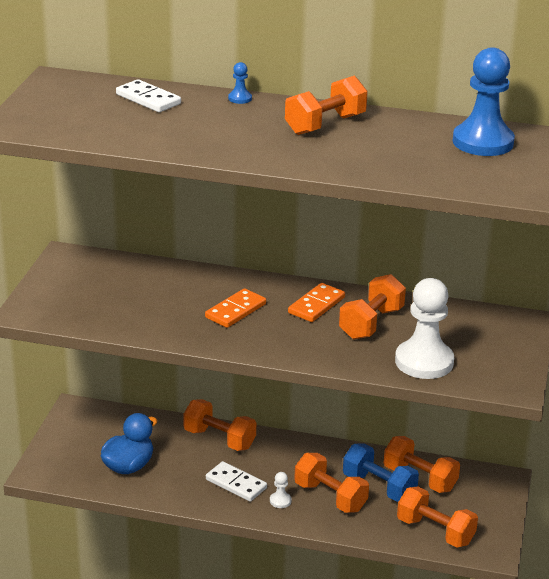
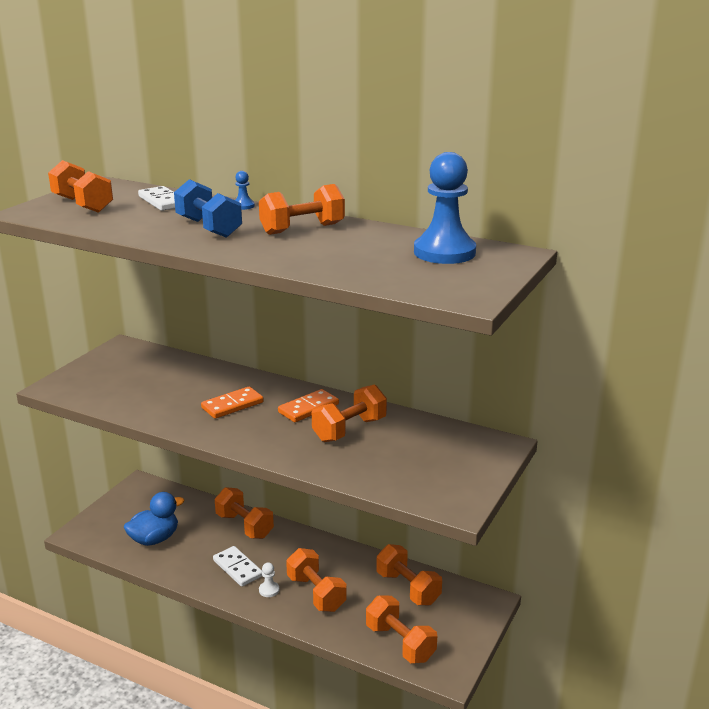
camera: 15 degrees right, 5 degrees down
(65, 111) = (82, 204): none -> orange dumbbell
(379, 487) = (366, 590): blue dumbbell -> blue dumbbell (209, 228)
(424, 362) = (380, 470): white pawn -> none

